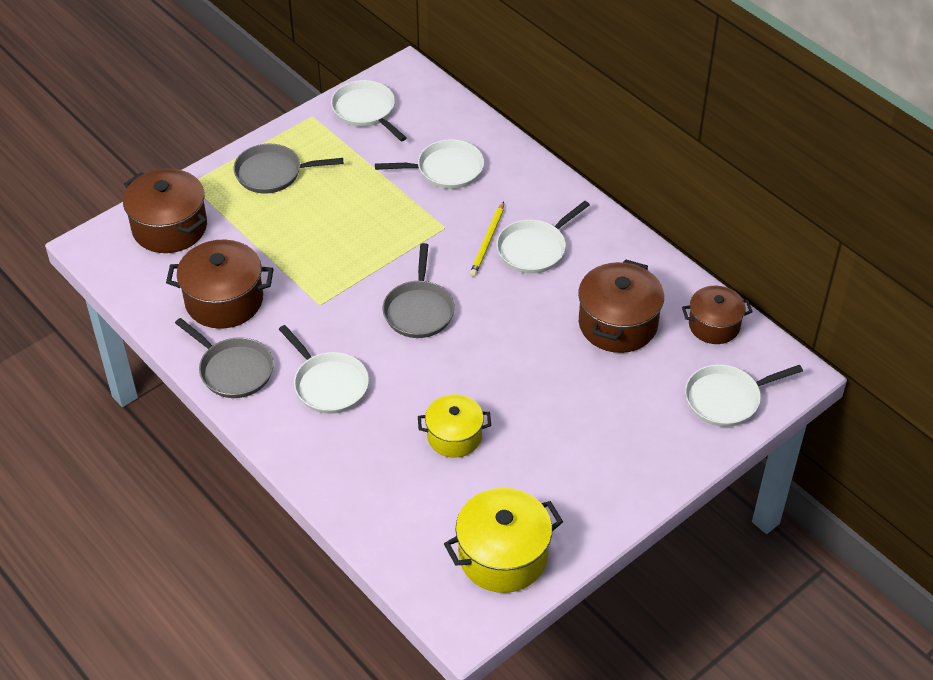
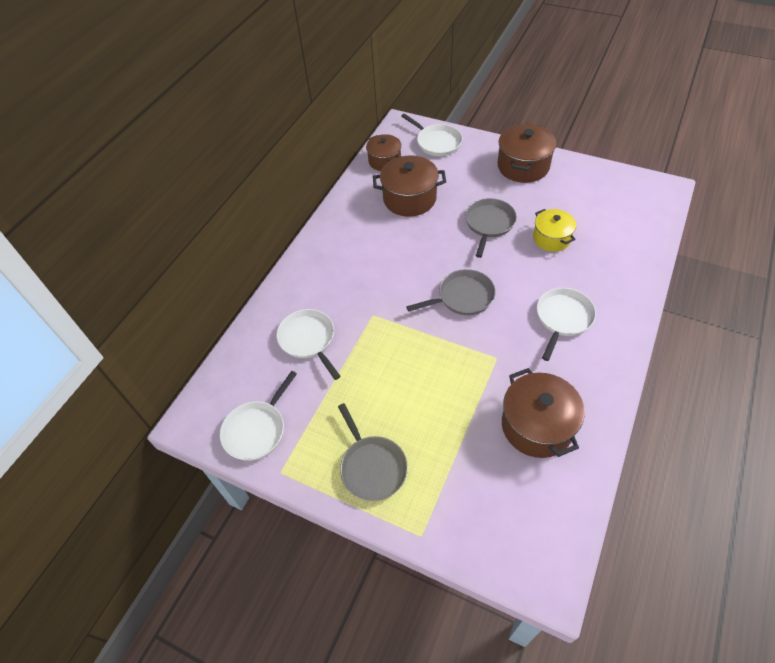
camera: 110 degrees left, 5 degrees up
(169, 227) = (486, 520): brown pot -> brown pot (523, 166)
(233, 370) = (596, 382): grey pan -> grey pan (489, 224)
(487, 241) = (373, 285): yellow pencil -> none
(503, 556) = (612, 189): yellow pot -> none
(534, 249) = (367, 258): white pan -> none

